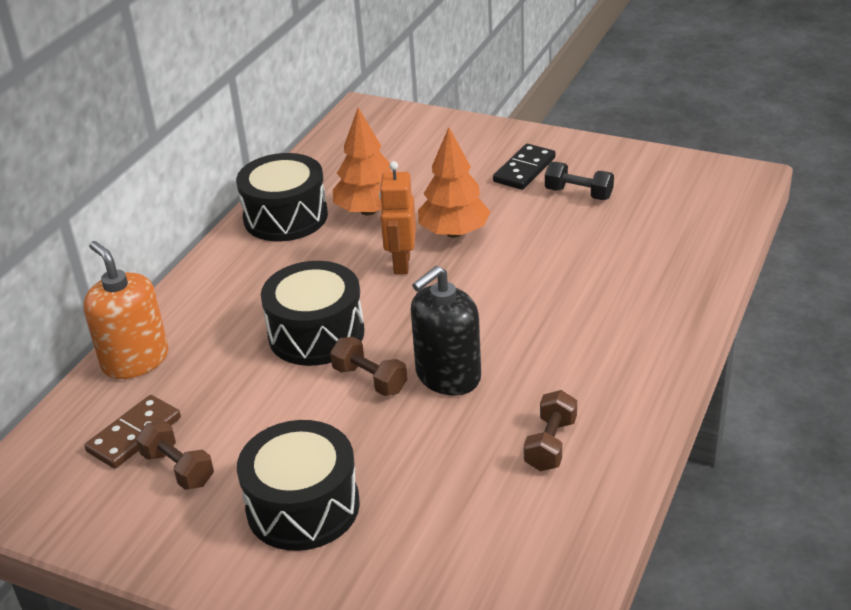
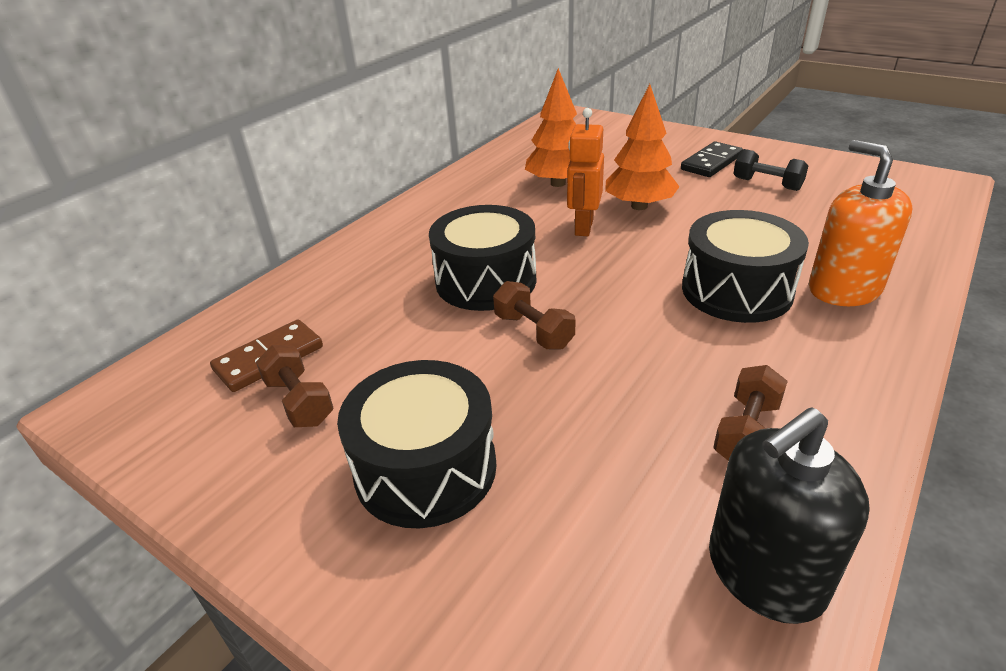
camera: 10 degrees right, 0 degrees up
(135, 360) = (300, 287): orange soap dispenser -> orange soap dispenser (844, 289)
(285, 217) = (480, 182): black drum -> black drum (736, 290)
(448, 376) = (621, 337): black soap dispenser -> black soap dispenser (764, 573)

